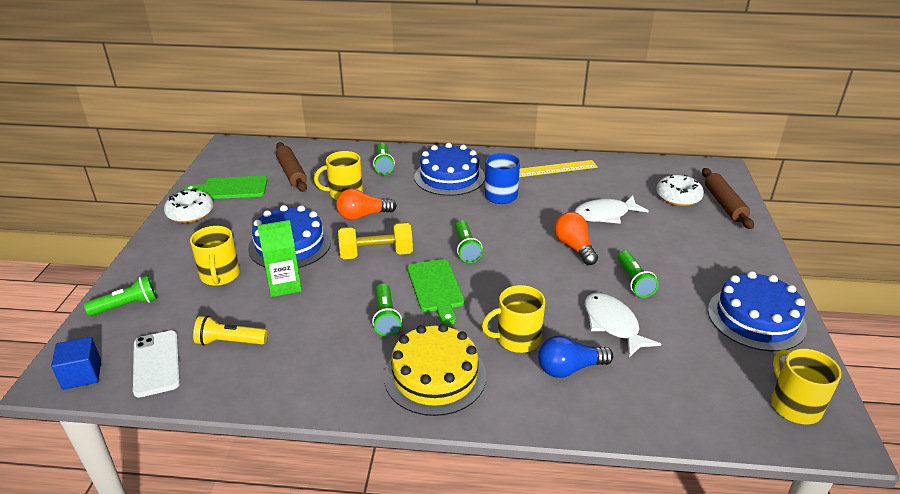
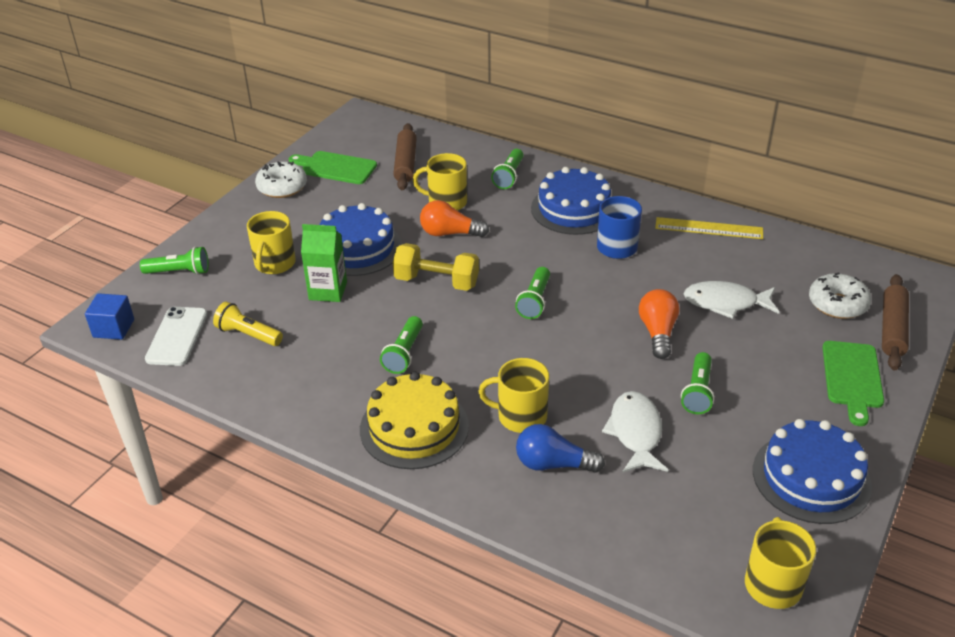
camera: 25 degrees right, 5 degrees up
(436, 288) = (474, 337): green cutting board -> green cutting board (852, 378)

